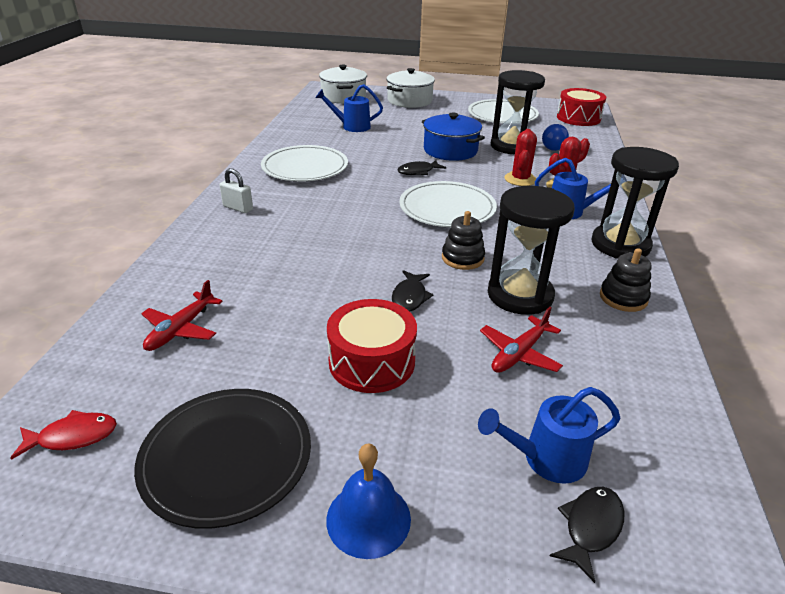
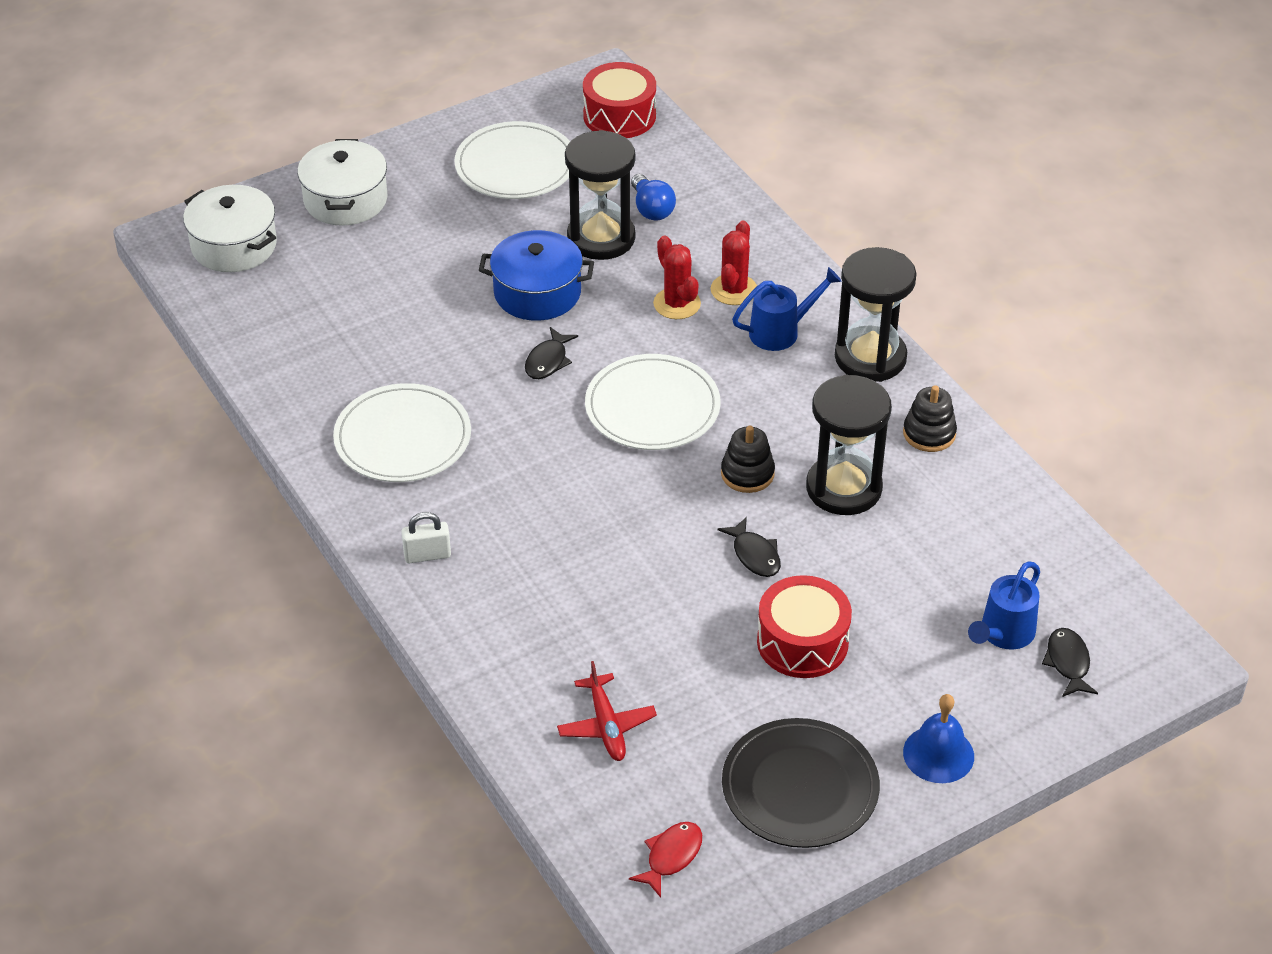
camera: 40 degrees left, 10 degrees up
(351, 126) = (347, 315): blue watering can -> none
(519, 353) = (903, 554): red plane -> none

